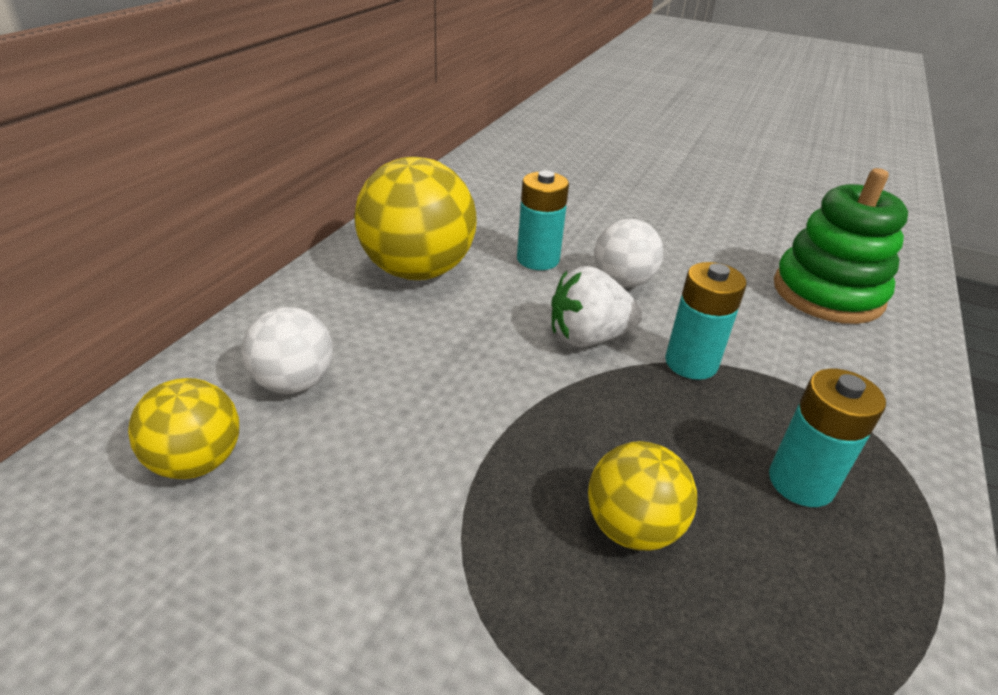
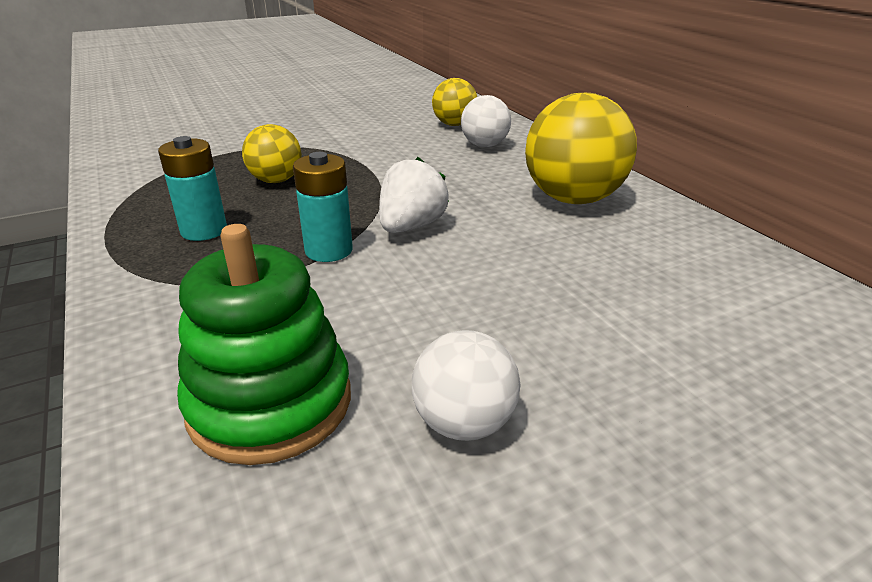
camera: 130 degrees right, 5 degrees down
(538, 259) = (543, 251): turquoise battery -> none
(622, 281) = (460, 276): white ball -> white ball (464, 423)

